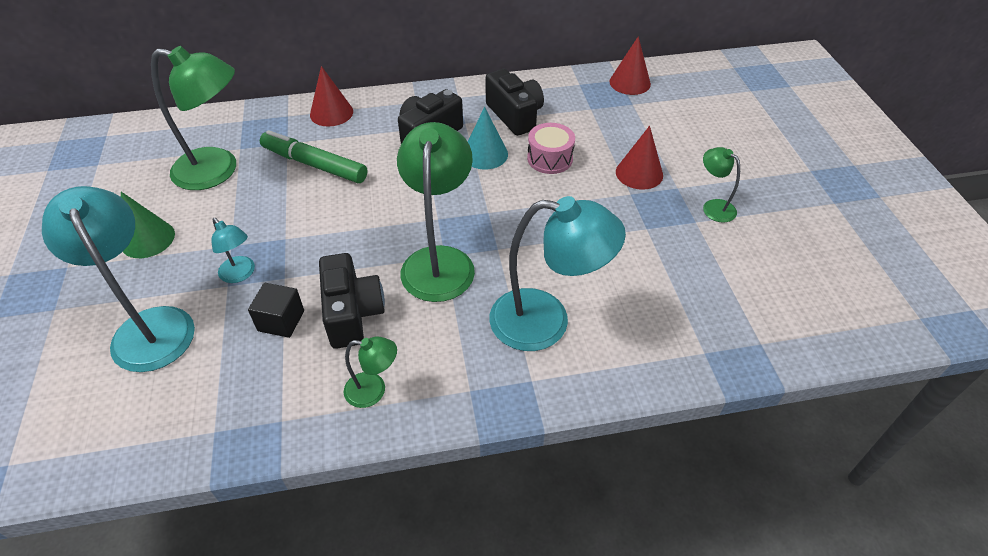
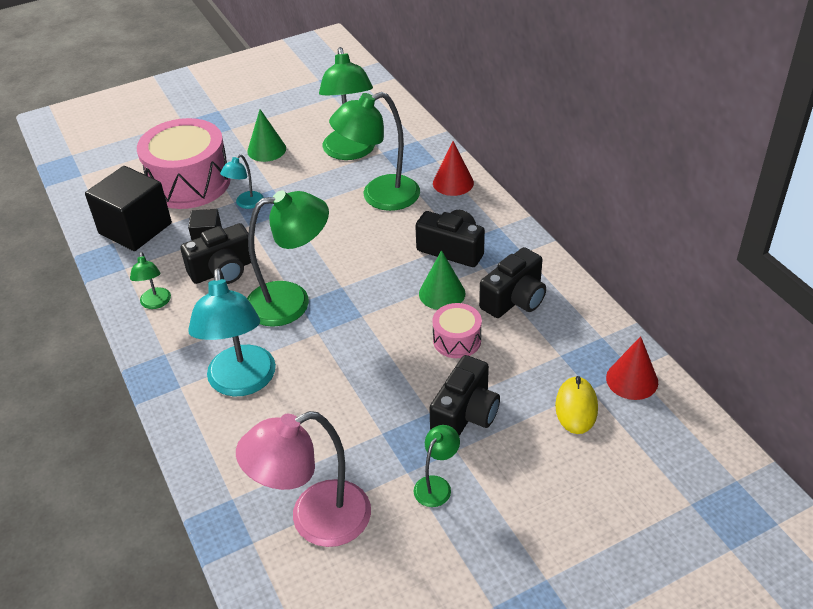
camera: 75 degrees right, 5 degrees down
(149, 326) = (189, 183): turquoise lamp -> pink drum
(203, 400) = (135, 228): none -> black cube
(314, 165) = (379, 197): green marker -> green lamp
(485, 154) = (442, 293): turquoise cone -> green cone
(639, 173) = (465, 414): red cone -> black camera
(649, 115) = (576, 407): none -> yellow mouse
(740, 292) = (315, 520): none -> pink lamp

